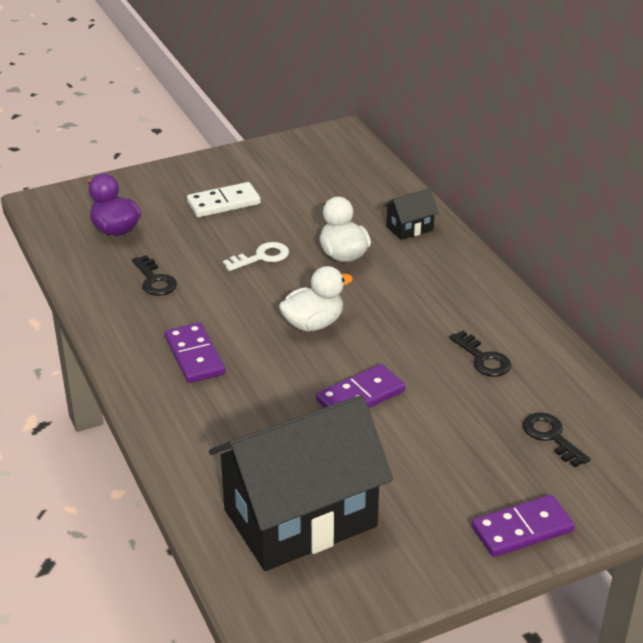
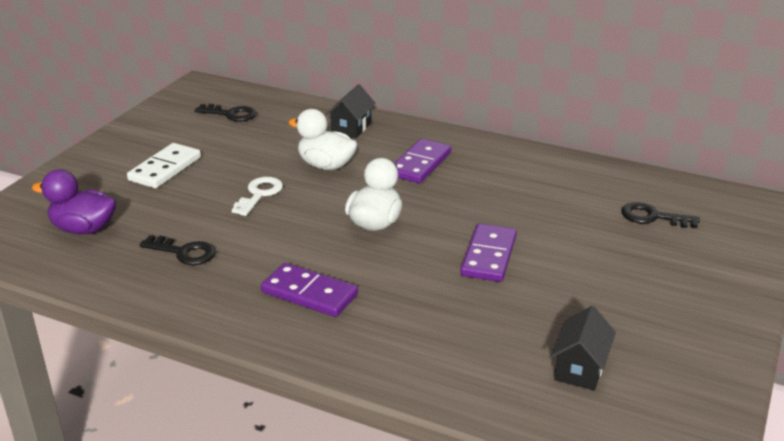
camera: 40 degrees left, 5 degrees down
(300, 518) = (580, 368): black house -> black house, size x0.40
(483, 359) = (534, 189): black key -> black key (231, 114)
(522, 529) = (729, 285): purple domino -> purple domino (420, 164)

